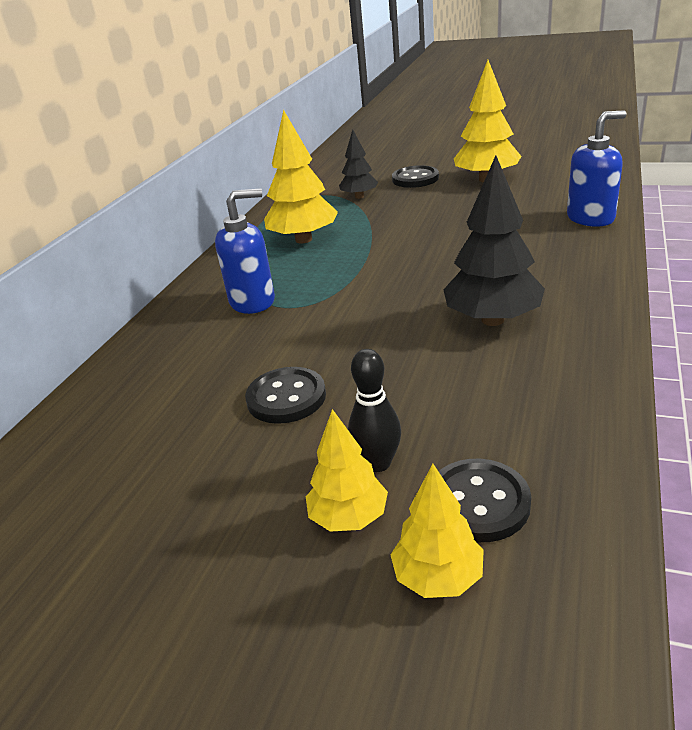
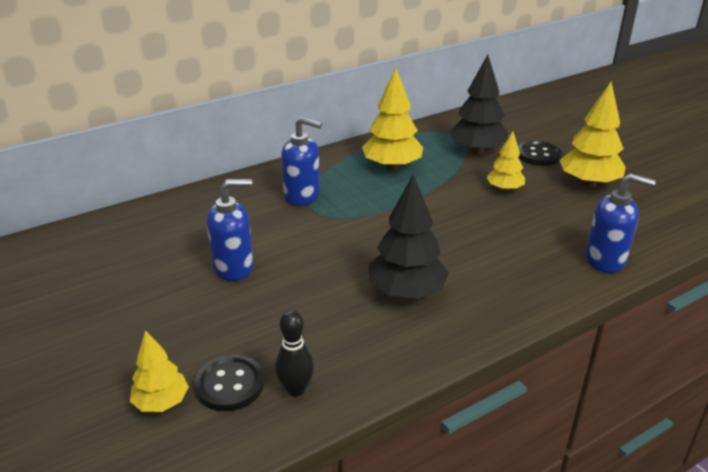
camera: 35 degrees right, 0 degrees up
(286, 397) = (234, 267): black button -> blue soap dispenser
(349, 517) = (170, 348): yellow tree -> yellow tree (504, 189)
(359, 197) = (477, 150): black tree -> black tree, size x1.68
(378, 463) = (220, 332): black bowling pin -> black bowling pin (295, 389)

